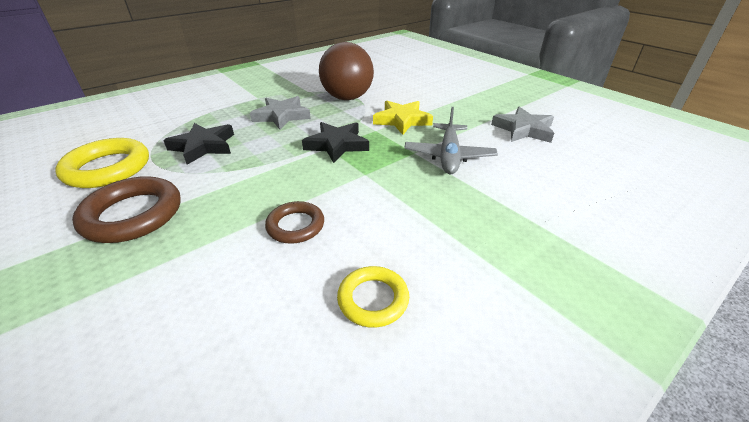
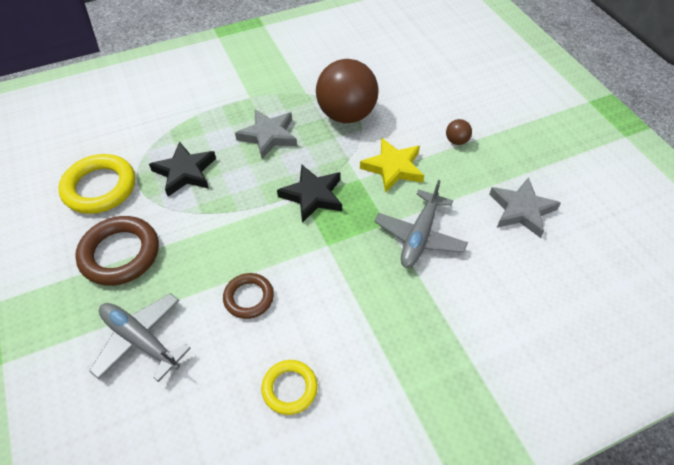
camera: 15 degrees right, 15 degrees up
(164, 289) = (140, 340): none -> grey plane
(445, 101) = (456, 141): none -> brown ball

